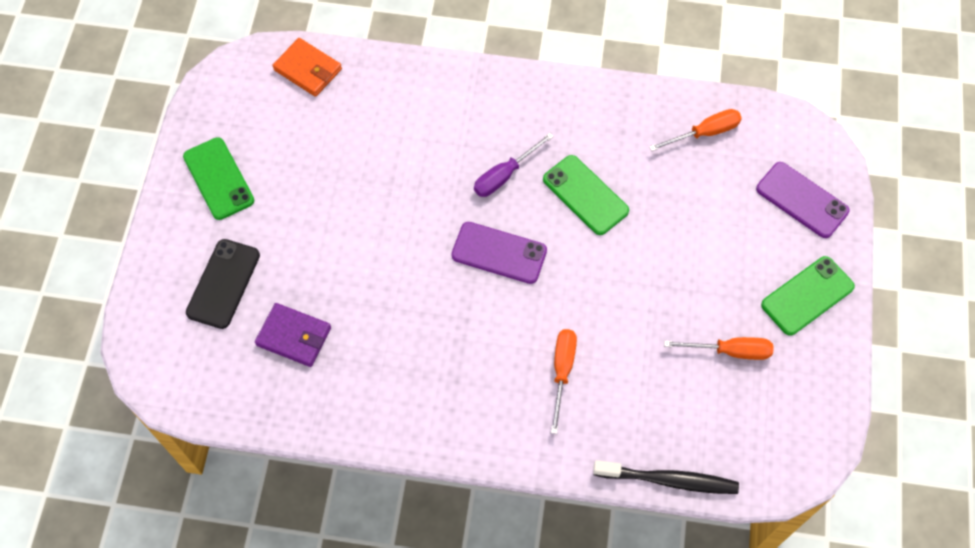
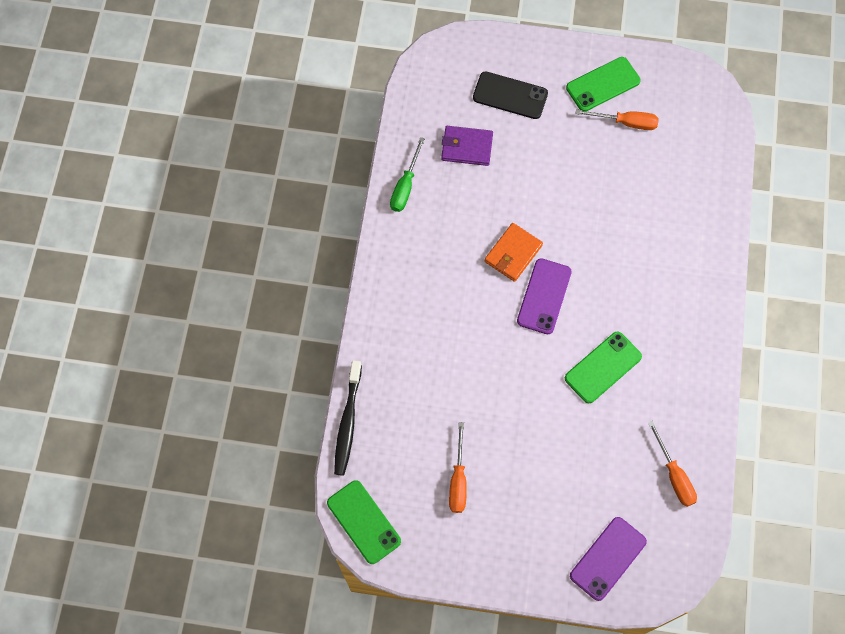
camera: 90 degrees right, 5 degrees up
(294, 336) = (467, 147): purple wallet -> purple wallet turned 75 degrees clockwise
(308, 69) = (713, 143): orange wallet -> orange wallet (513, 253)
(345, 412) = (405, 186): none -> green screwdriver
(504, 175) = (619, 301): purple screwdriver -> none
(562, 371) = (439, 344): orange screwdriver -> orange screwdriver (626, 122)
(807, 296) = (511, 552): green phone -> green phone (363, 522)

